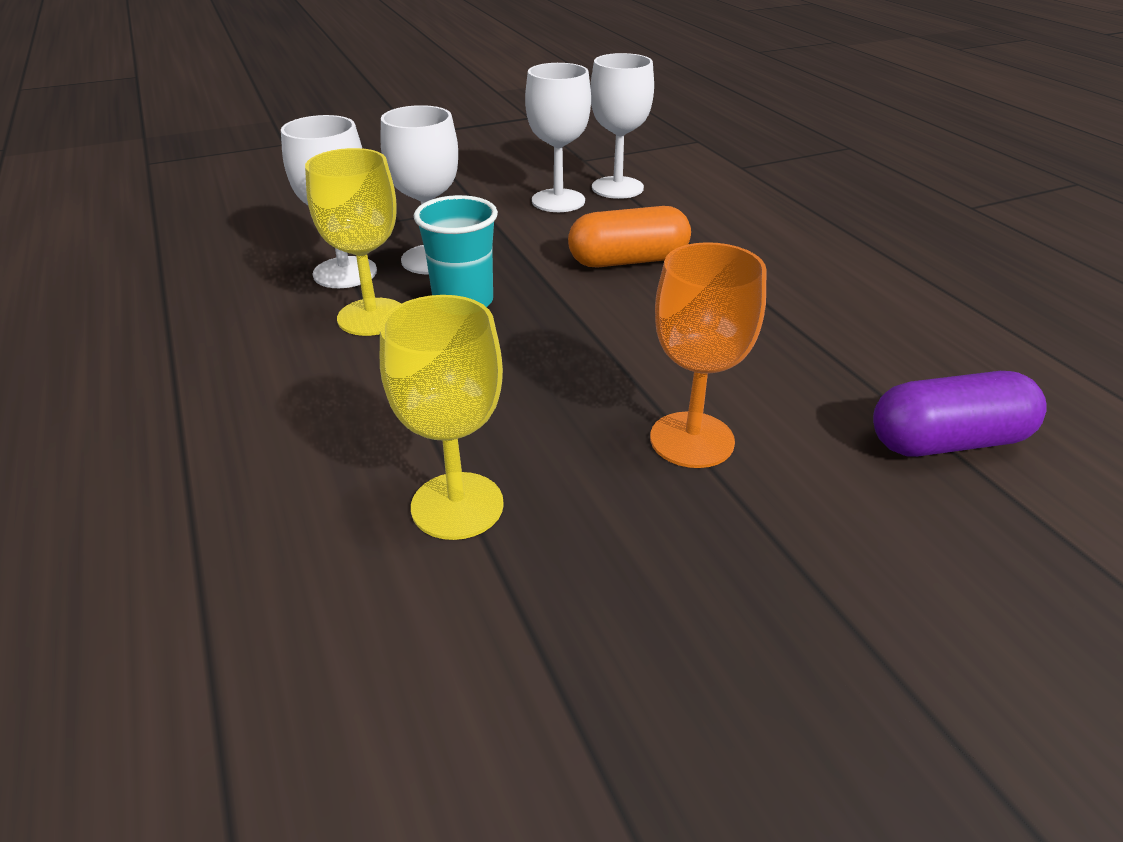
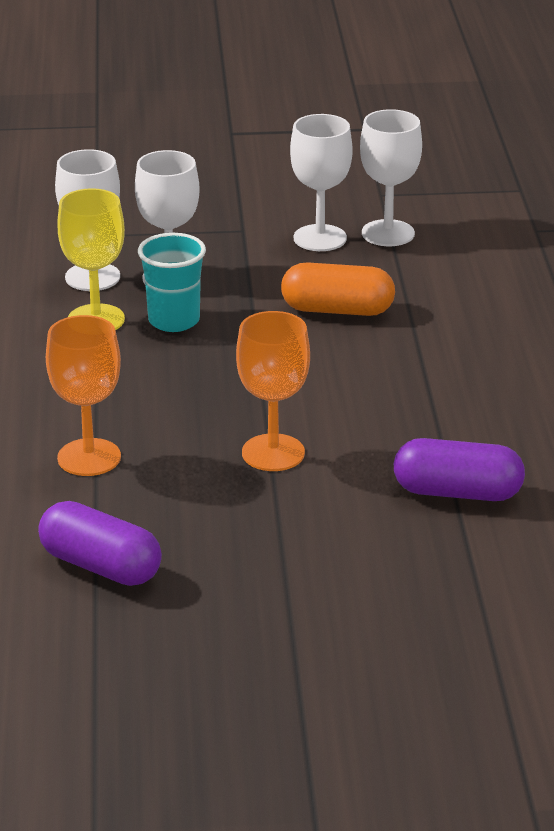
camera: 20 degrees right, 5 degrees down
(457, 505) = (89, 457): yellow goblet -> orange goblet
(584, 714) = (101, 566): none -> purple capsule

